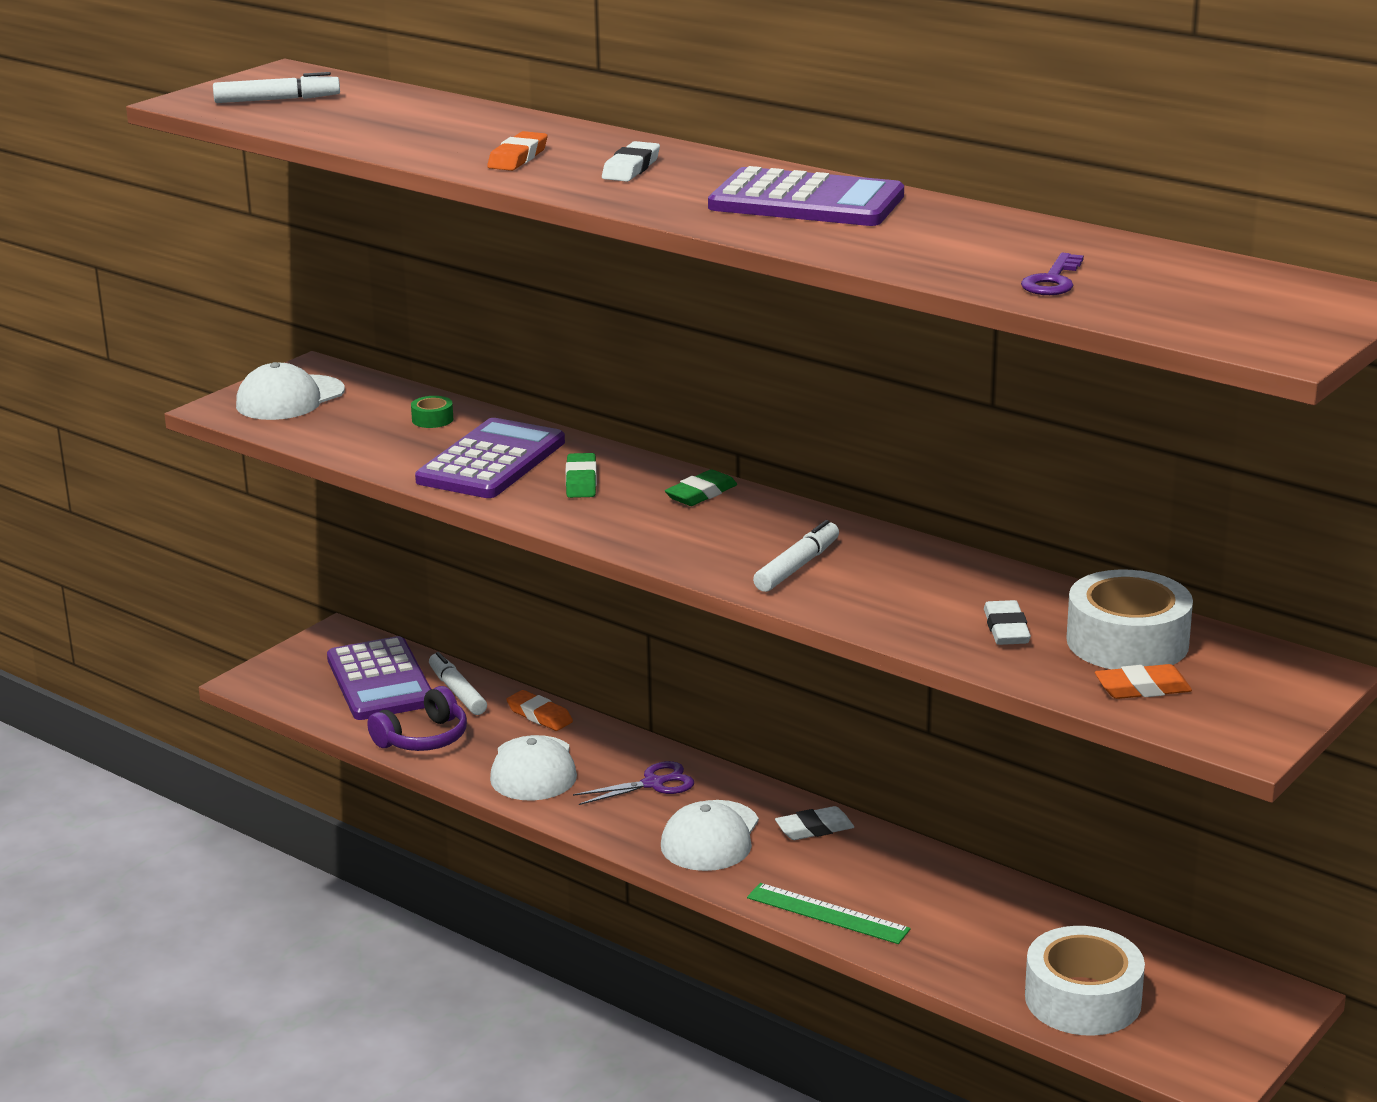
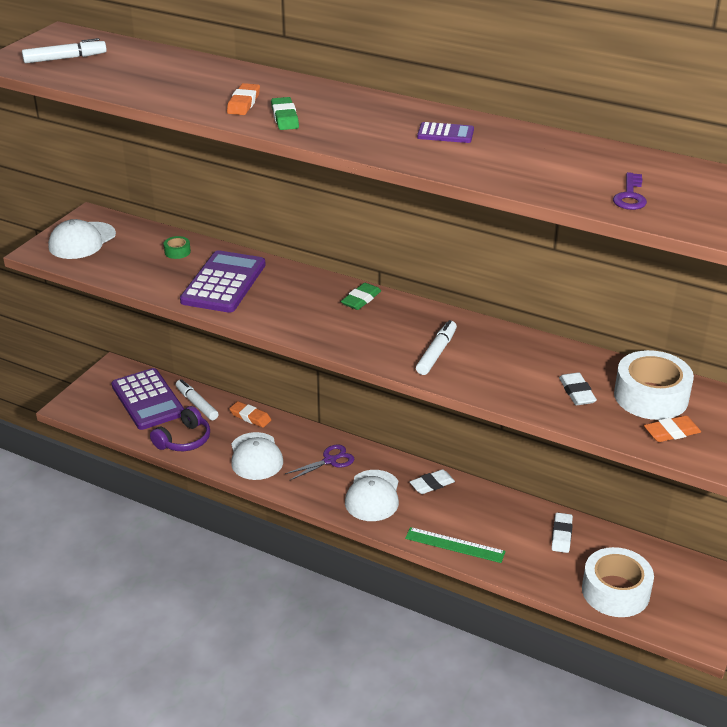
camera: 10 degrees left, 10 degrees up
(581, 481) = (284, 295): green eraser -> green eraser (284, 118)
(631, 168) = (321, 109): white eraser -> white eraser (561, 535)
(806, 202) = (445, 134): purple calculator -> purple calculator, size x0.47

